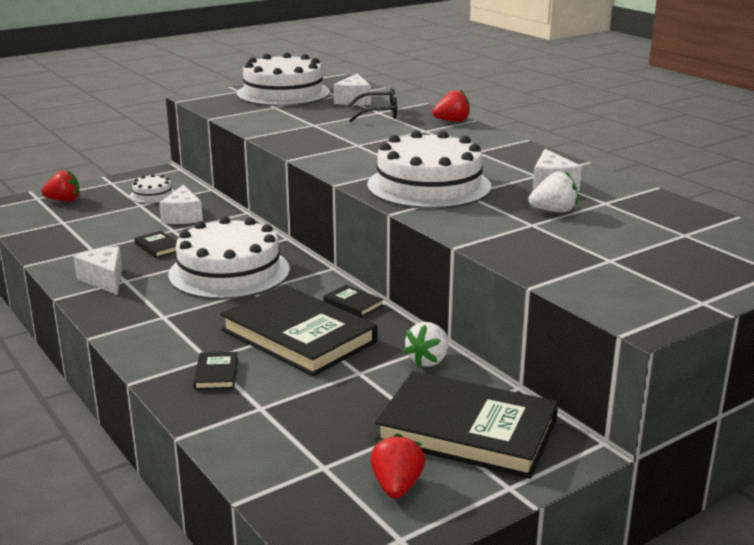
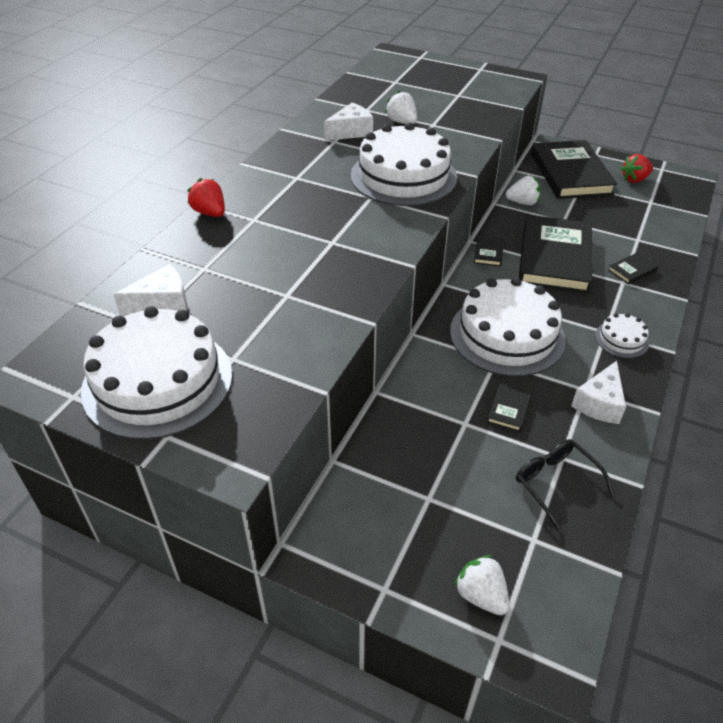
camera: 120 degrees left, 20 degrees up
(64, 200) = (481, 595): red strawberry -> white strawberry
(152, 195) = (391, 507): white cake -> white cake (621, 339)
(183, 216) = (428, 436): white cheese -> none
(379, 114) = (213, 264): black glasses -> black glasses (555, 483)

